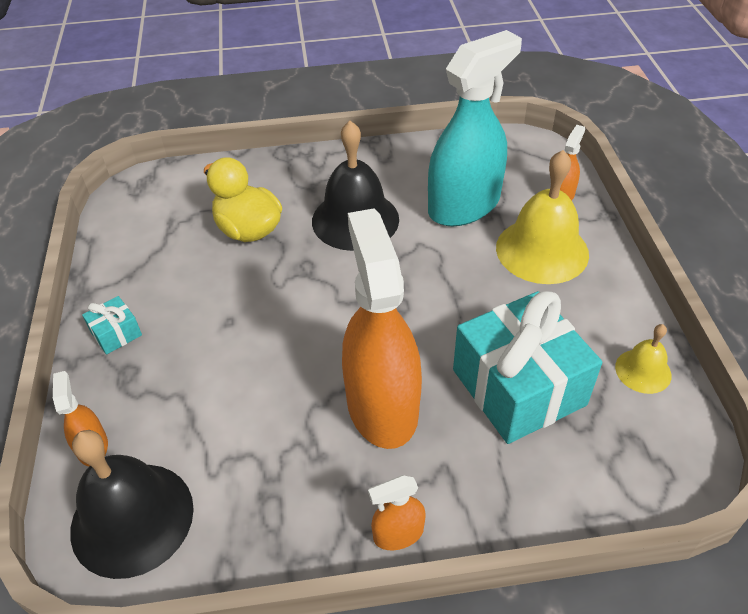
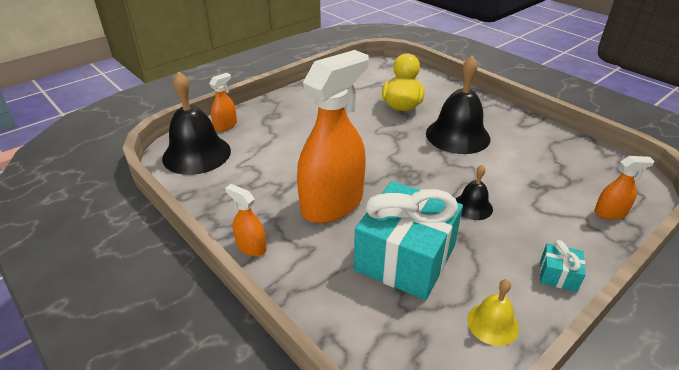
camera: 55 degrees right, 10 degrees down
(116, 333) = (293, 102): turquoise gift -> turquoise gift (558, 275)
(464, 205) = (531, 171): turquoise spray bottle -> none
(481, 284) = (472, 206): none -> black bell
(542, 250) = (541, 223): yellow bell -> none

